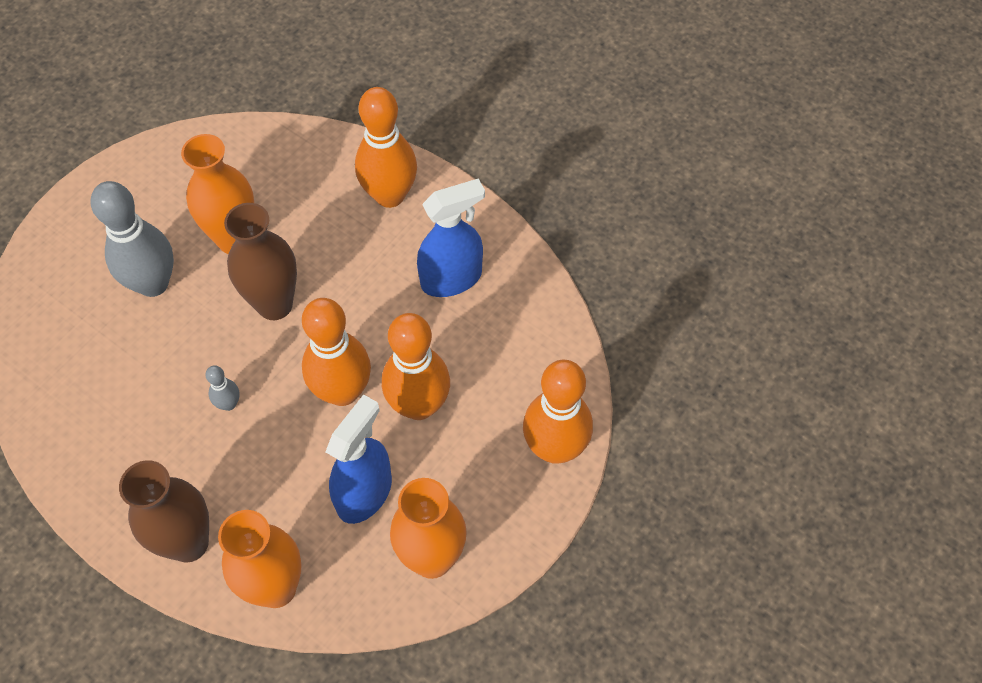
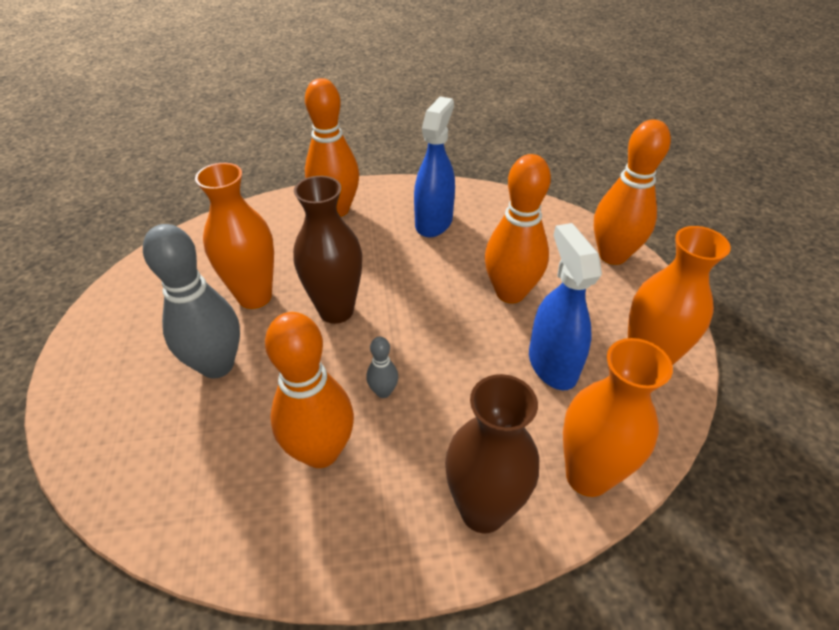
camera: 45 degrees left, 15 degrees down
(342, 391) = (453, 322): orange bowling pin -> orange bowling pin (321, 451)

